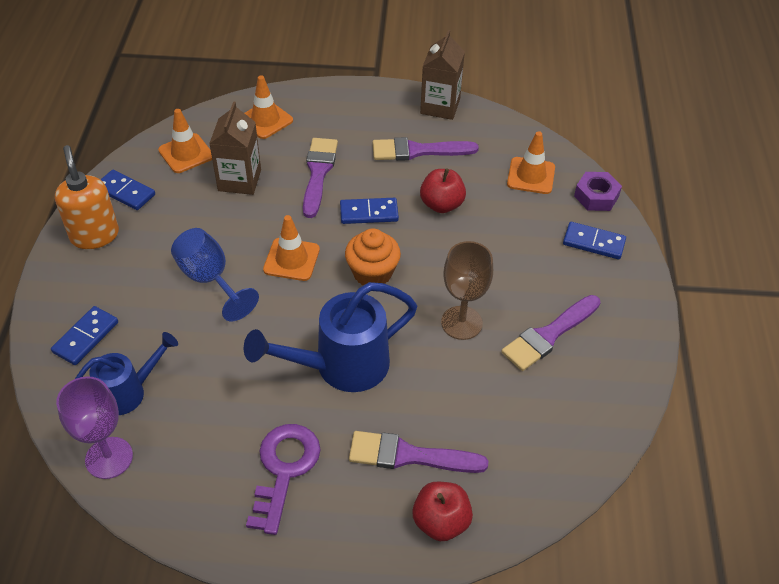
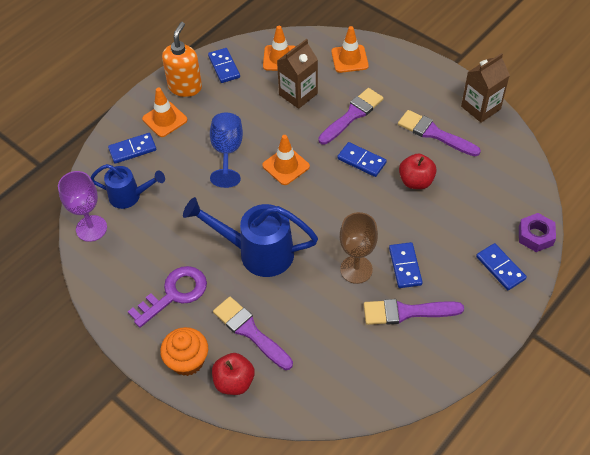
camera: 40 degrees right, 5 degrees up
(372, 273) = (328, 203): orange cupcake -> orange cupcake (187, 361)
(506, 292) = (405, 266): none -> blue domino
(531, 176) = (500, 194): orange traffic cone -> orange traffic cone (165, 119)

